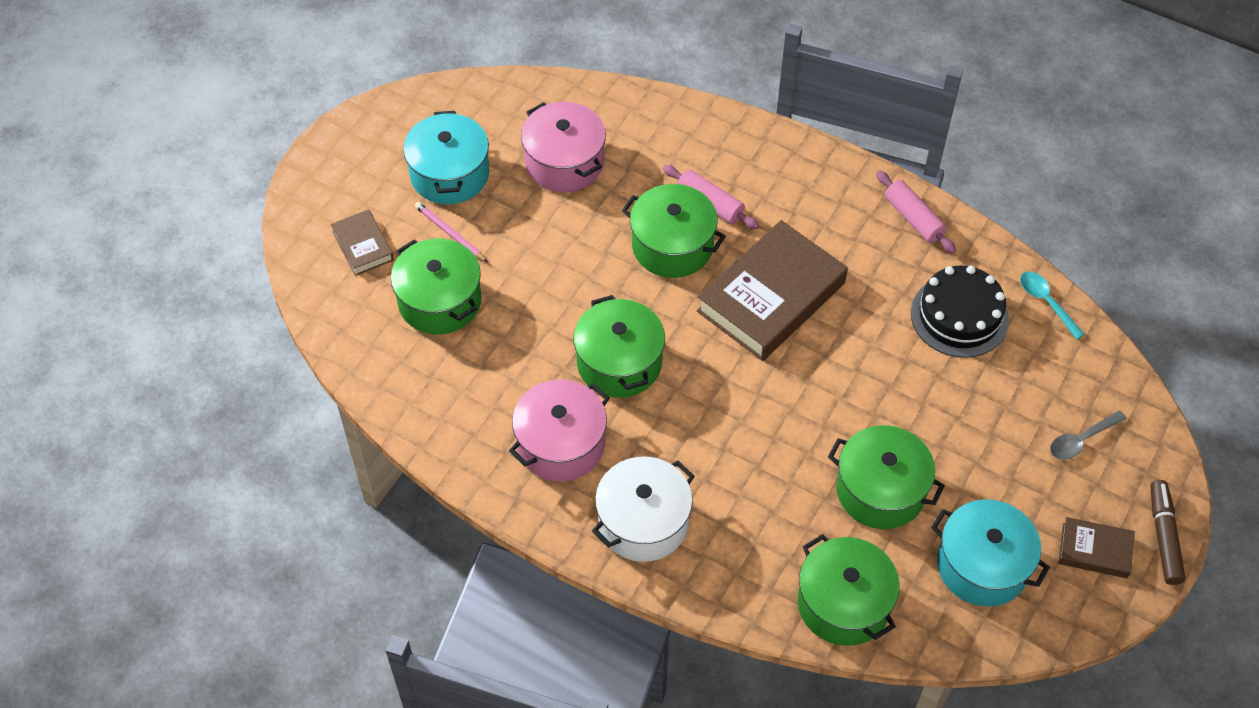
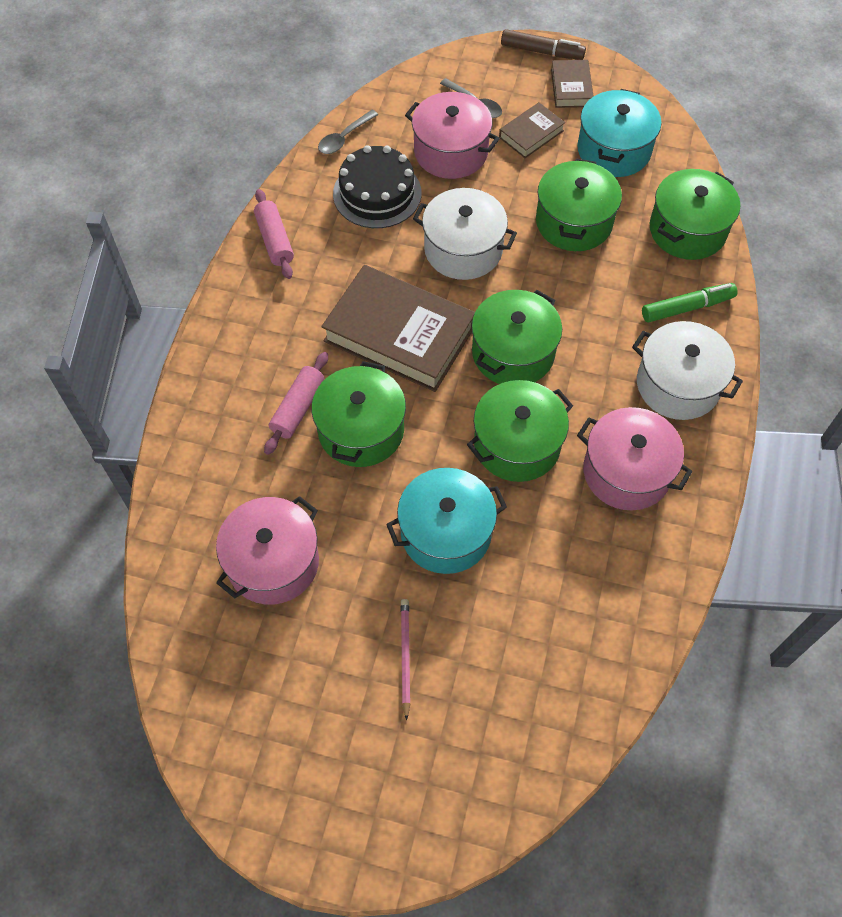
camera: 105 degrees left, 5 degrees up
(363, 246) = (450, 751): brown book -> brown book (531, 134)
(440, 301) = (499, 638): green pot -> green pot (513, 353)
(449, 174) = (319, 684): turquoise pot -> turquoise pot (446, 533)
(450, 233) = (405, 656): pink pencil -> pink pencil turned 150 degrees clockwise
(736, 565) = (687, 307): none -> green marker
(865, 376) = (463, 249): none -> white pot
(913, 218) = (275, 240): pink rolling pin -> pink rolling pin turned 60 degrees counterclockwise
(1008, 398) = (451, 152): none -> pink pot
(1046, 302) = (344, 138): turquoise spoon -> grey spoon
(1164, 536) = (542, 51): brown marker -> brown marker turned 150 degrees counterclockwise

